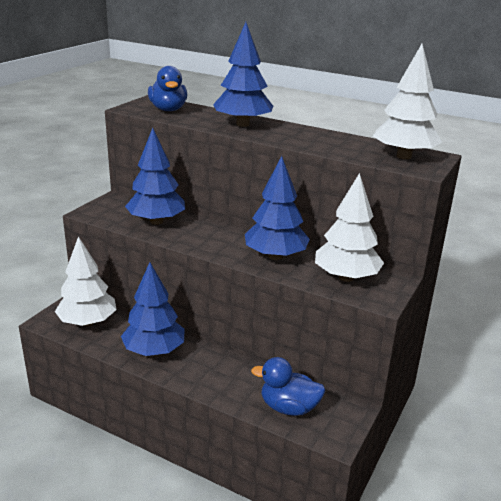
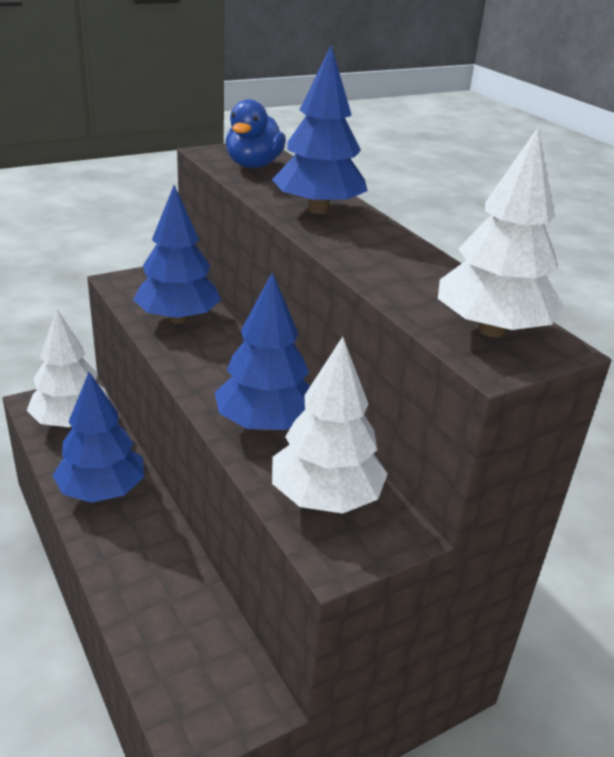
camera: 30 degrees right, 5 degrees up
(289, 407) = (176, 653): blue duck -> none

